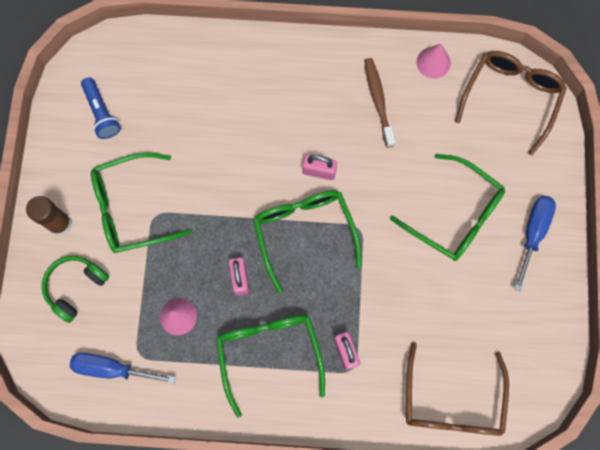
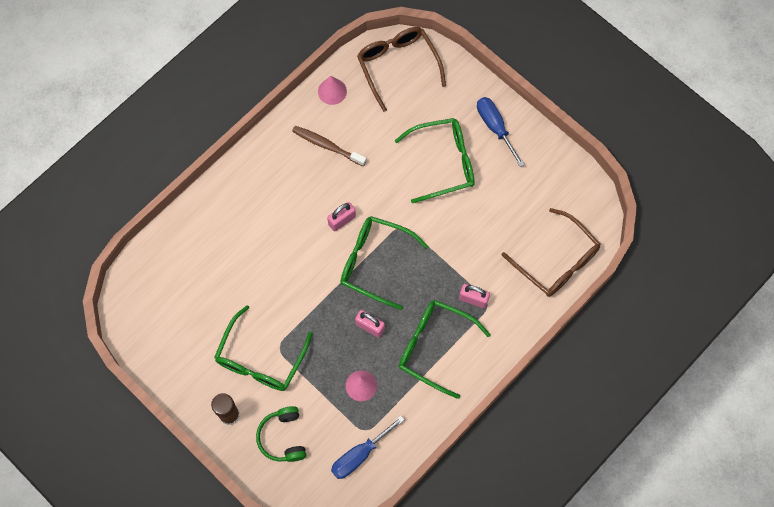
camera: 50 degrees left, 5 degrees down
(101, 113) = (174, 327): blue flashlight -> none

